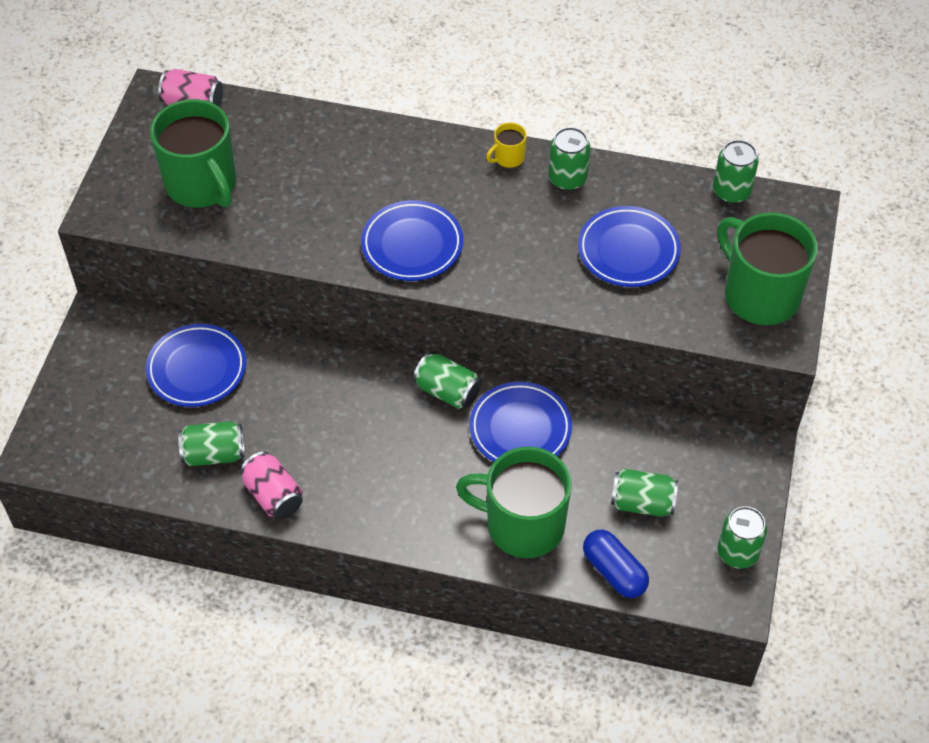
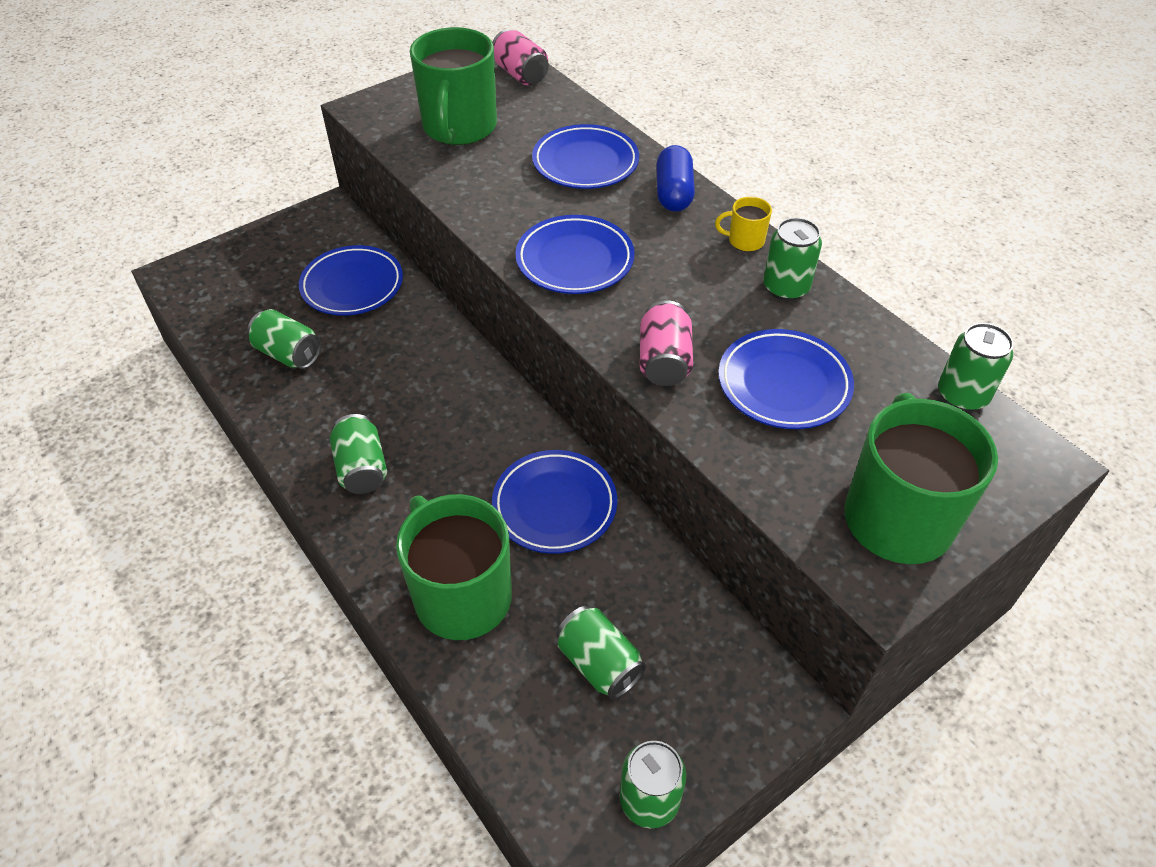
camera: 40 degrees right, 5 degrees down
(273, 495) = (291, 416): pink can -> pink can (664, 361)
(334, 158) = (585, 162): none -> blue plate
(447, 391) = (525, 429): green can -> green can (362, 468)
(614, 571) = (498, 712): blue capsule -> blue capsule (673, 193)

